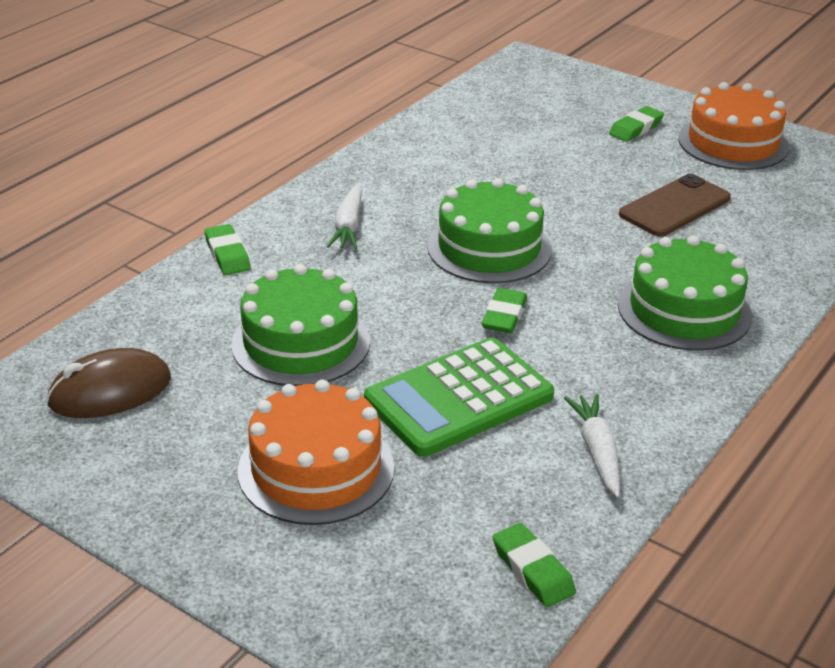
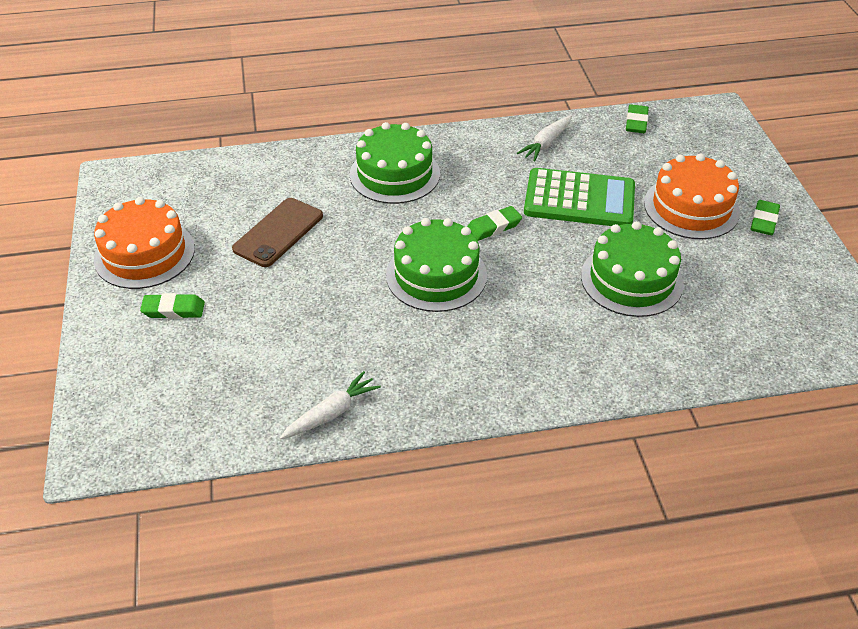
camera: 135 degrees left, 10 degrees up
(110, 391) = (776, 314): brown mouse -> none
(227, 254) = (616, 381): green eraser -> green eraser (764, 221)
(348, 226) = (503, 352): white carrot -> white carrot (331, 413)
(675, 206) = (278, 232): brown phone -> brown phone turned 60 degrees counterclockwise

